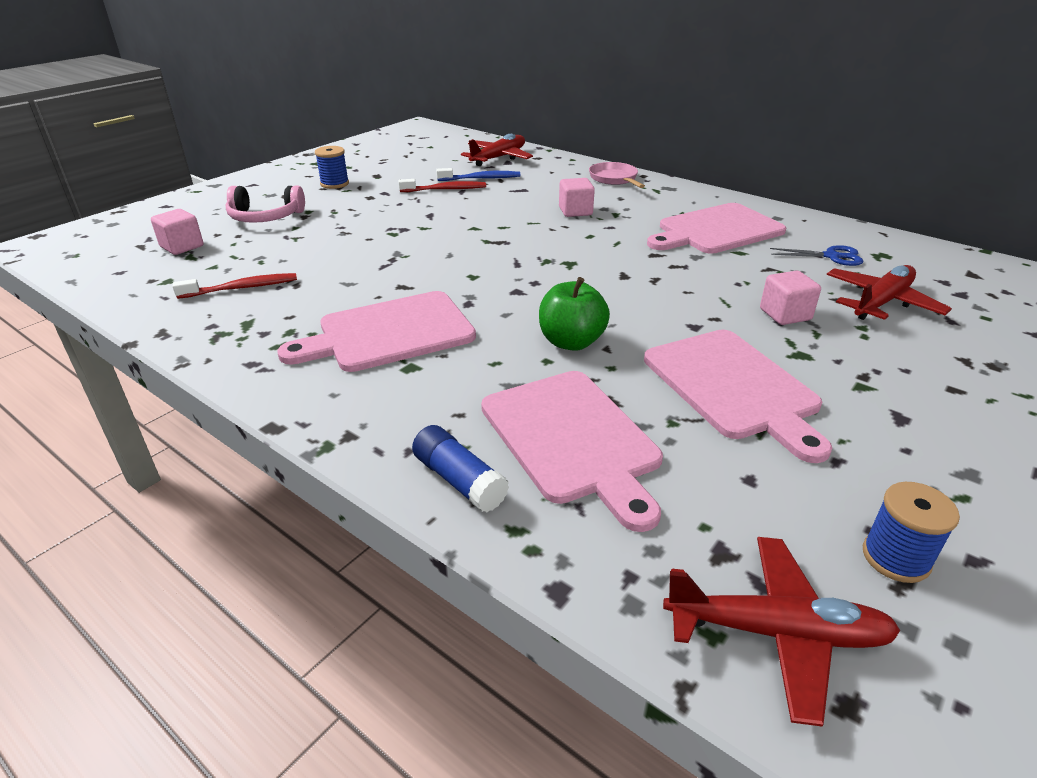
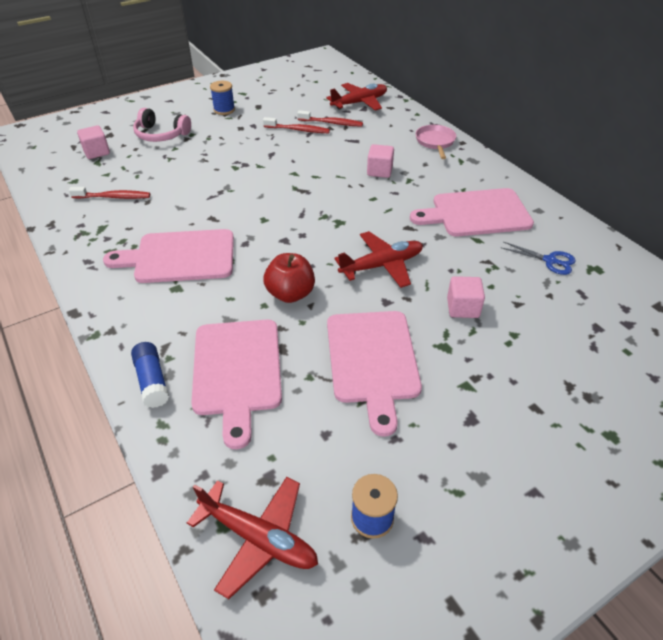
camera: 20 degrees right, 10 degrees up
(481, 178) = (331, 123): blue toothbrush -> red toothbrush
(571, 342) = (290, 294): green apple -> red apple
(881, 302) = (551, 315): red plane -> red plane (382, 265)

